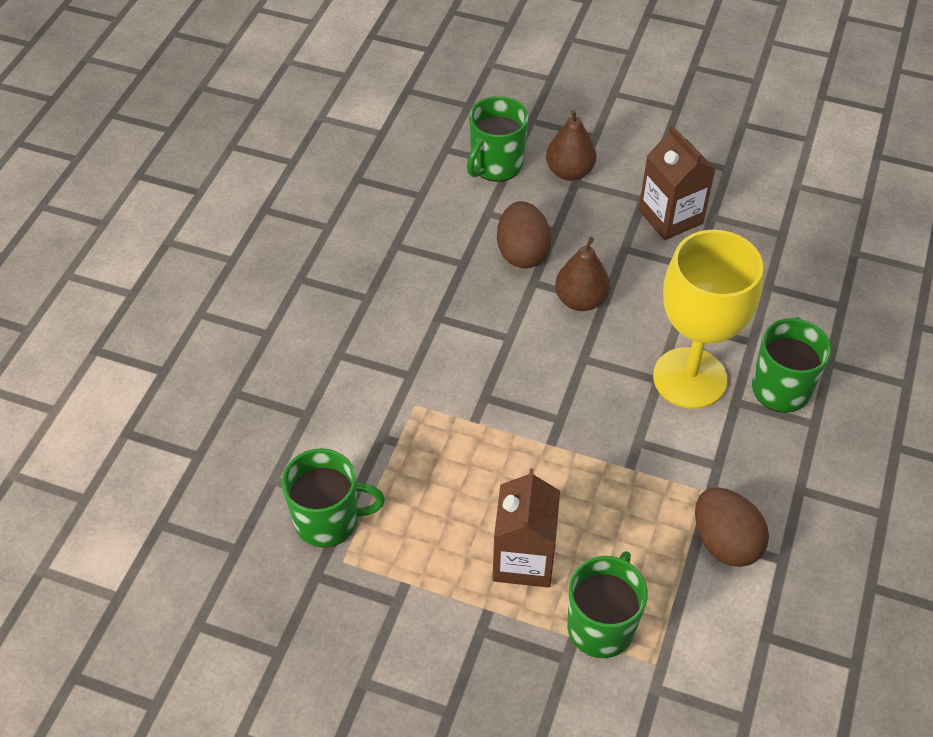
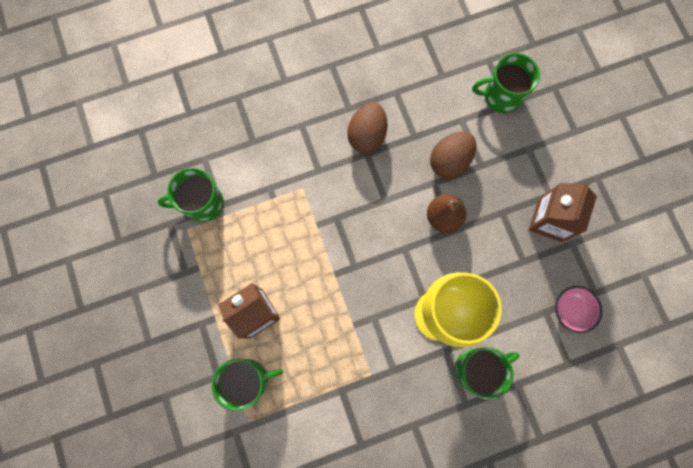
camera: 50 degrees right, 25 degrees up
(328, 520) = (203, 203): green mug -> green mug turned 120 degrees clockwise
(569, 172) = (533, 139): brown pear -> none
(725, 542) = (347, 407): brown egg -> brown egg (367, 135)
(784, 265) = (571, 310): none -> pink bowl

